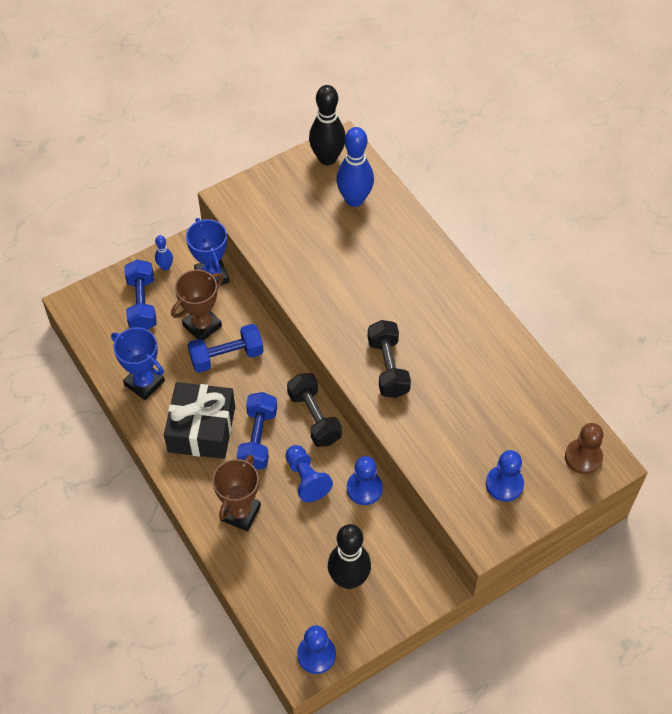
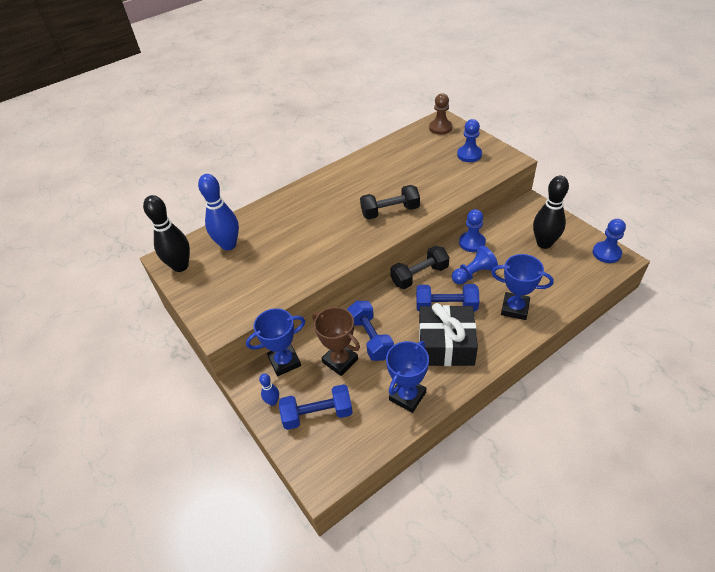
camera: 90 degrees left, 10 degrees down
(240, 513) = (515, 308): brown trophy -> blue trophy

